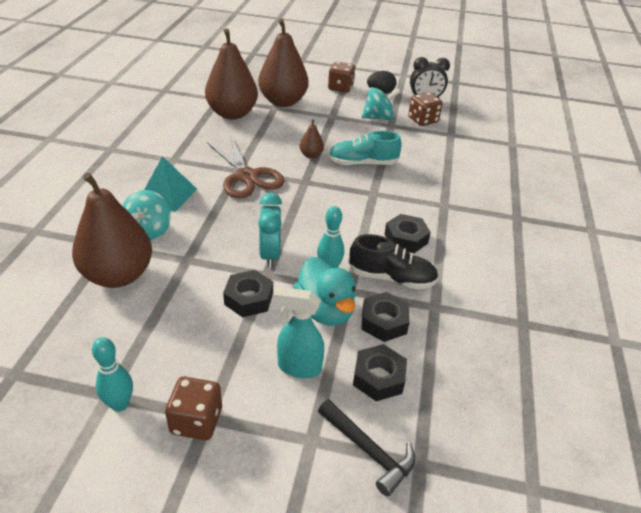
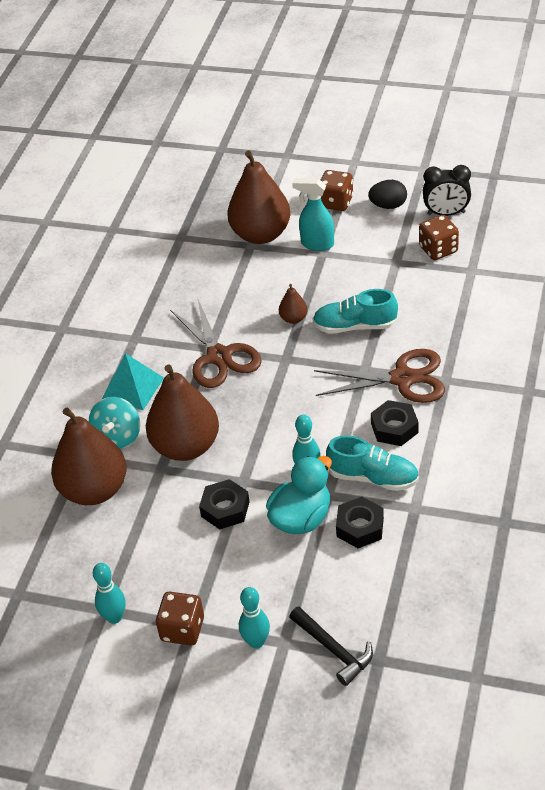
camera: 10 degrees right, 5 degrees up
(232, 114) = (198, 261): brown pear -> brown pear (186, 446)
(270, 255) = (246, 457): turquoise clock -> none
(280, 438) = (256, 642): none -> turquoise bowling pin
(298, 367) = (273, 577): turquoise spray bottle -> turquoise spray bottle (317, 244)
(325, 311) = (301, 518): turquoise duck -> turquoise duck turned 120 degrees counterclockwise
(378, 118) = (381, 250): turquoise spinning top -> none
(378, 377) = (349, 584): black nut -> none
(391, 278) = (373, 477): black shoe -> turquoise shoe
(408, 202) = (403, 379): none -> brown scissors

